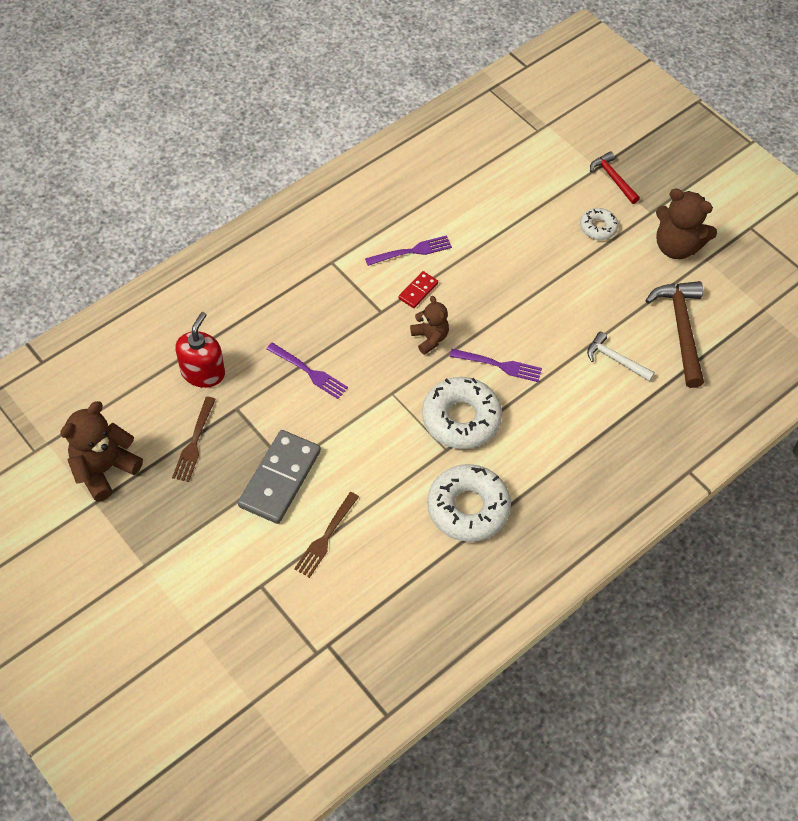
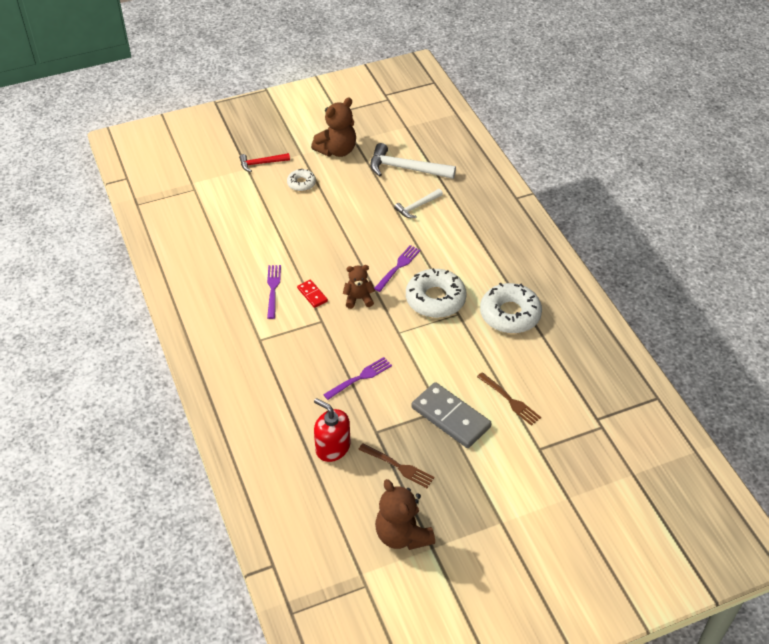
camera: 70 degrees left, 10 degrees down
(681, 330) = (406, 169): brown hammer -> white hammer

